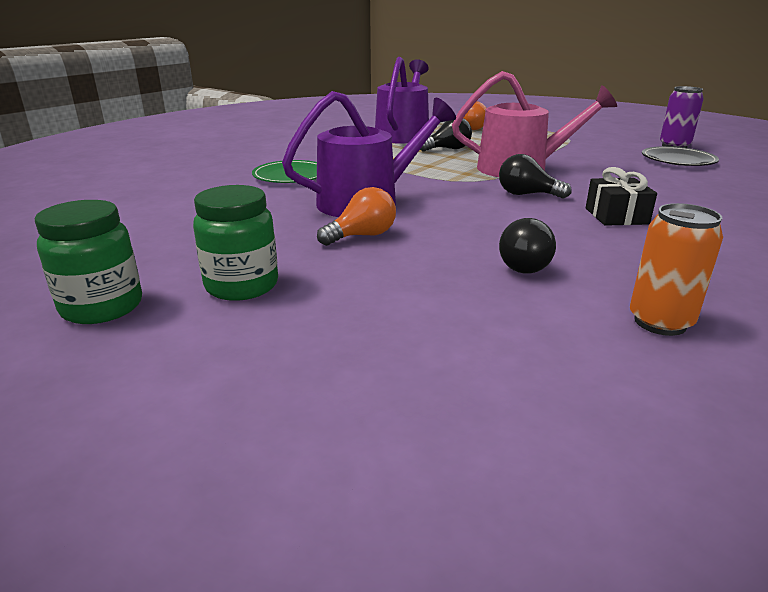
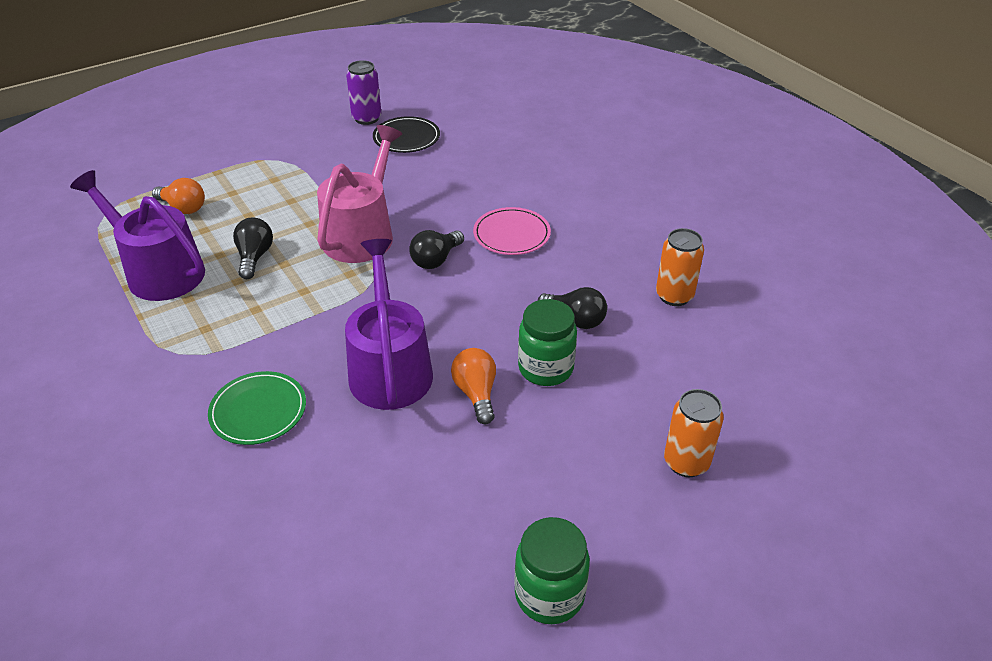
camera: 70 degrees left, 15 degrees up
(242, 286) = (545, 492): green jar -> green jar (545, 368)
(328, 371) = (686, 462): none -> orange can
(616, 216) = (511, 234): black gift -> pink plate

